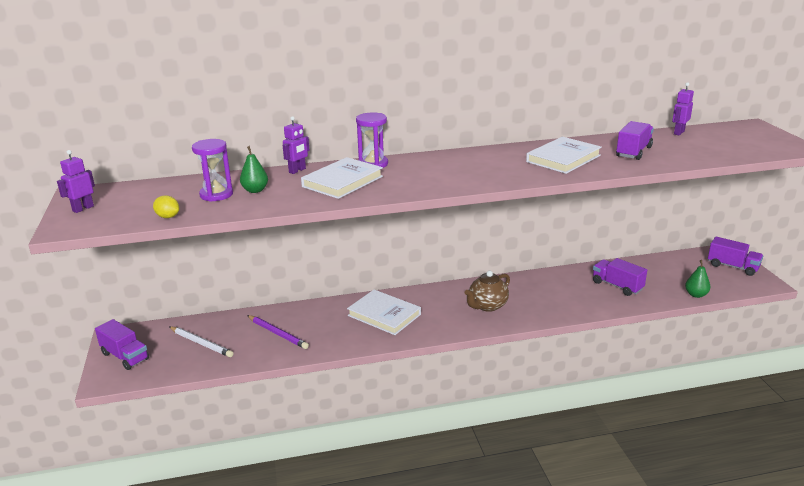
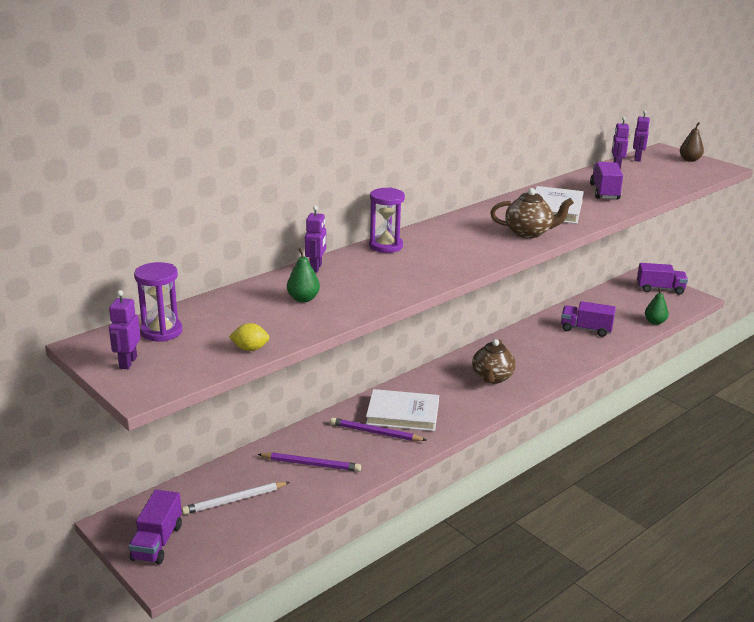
camera: 30 degrees left, 0 degrees up
(125, 356) = (157, 542): purple truck -> purple truck turned 90 degrees clockwise
(201, 343) = (235, 500): white pencil -> white pencil turned 150 degrees clockwise
(216, 195) = (266, 312): purple hourglass -> purple hourglass (161, 331)
(342, 181) = (382, 271): white book -> none
(348, 324) = (375, 433): none -> purple pencil
(509, 174) = (528, 233): none -> brown teapot
(711, 129) = (637, 159): none -> purple robot
(769, 137) = (689, 160): none -> brown pear

